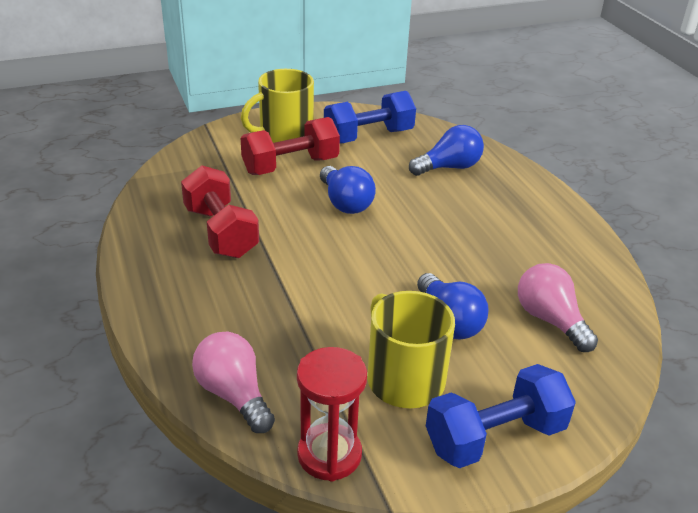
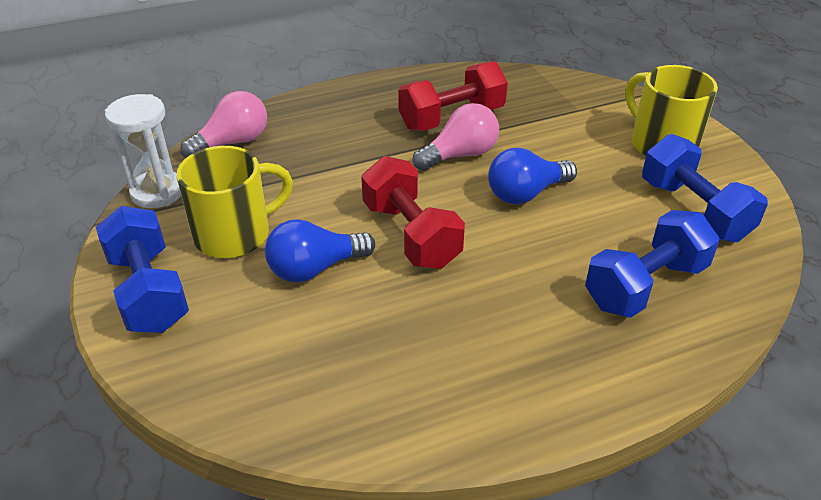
camera: 90 degrees right, 5 degrees up
(290, 166) = (591, 152): red dumbbell -> red dumbbell (411, 235)
(329, 454) = (157, 192): red hourglass -> white hourglass
(449, 167) = (645, 285): blue light bulb -> blue dumbbell
(550, 320) = (314, 356): pink light bulb -> pink light bulb (460, 155)

